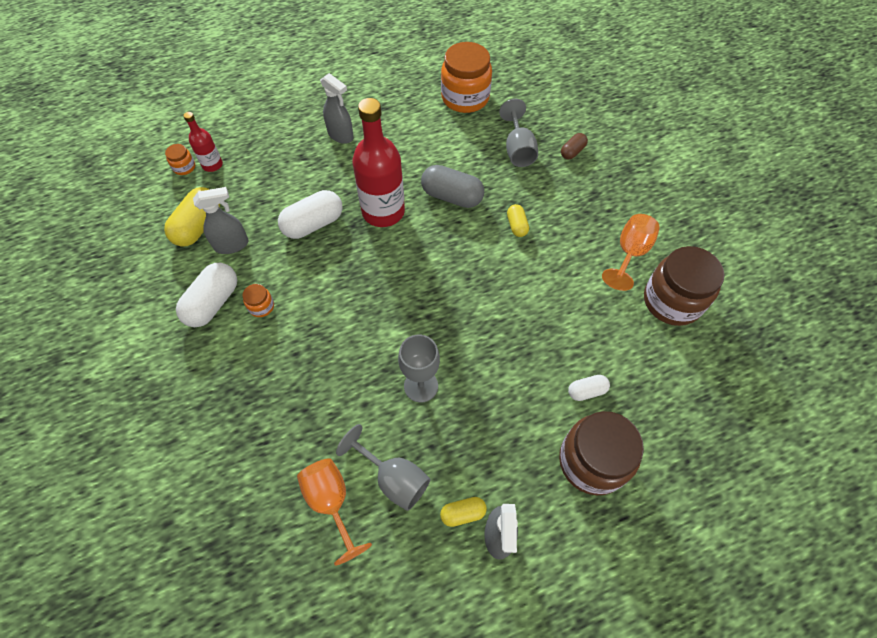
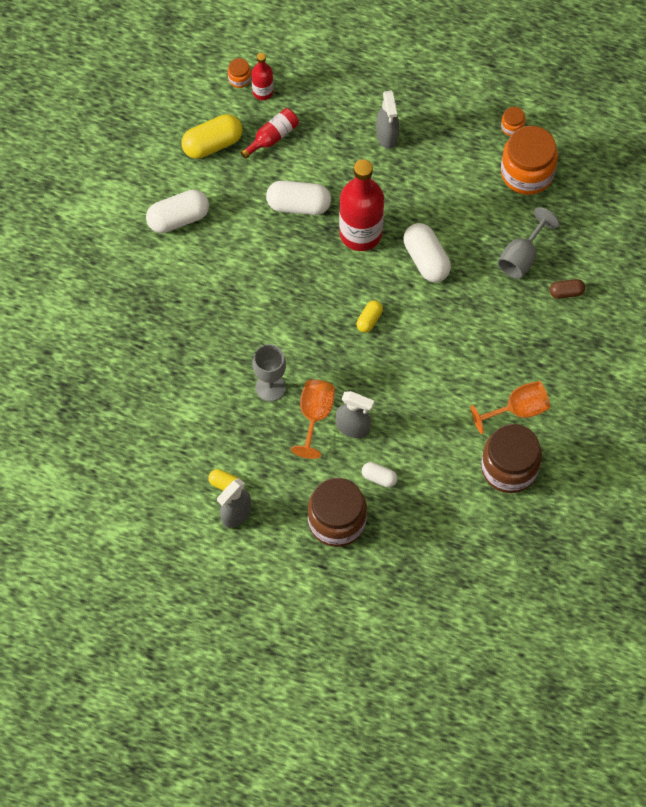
camera: 40 degrees right, 5 degrees up
(232, 245) = (225, 179): grey spray bottle -> grey spray bottle (353, 427)
(248, 190) = (272, 137): none -> red bottle
(261, 306) = (209, 246): orange jar -> orange jar (512, 127)
(331, 502) = (153, 415): orange goblet -> orange goblet (315, 415)
(394, 478) = (202, 432): grey goblet -> none
(452, 196) = (426, 259): grey capsule -> white capsule
(516, 226) = (453, 322): yellow capsule -> yellow capsule (369, 320)

